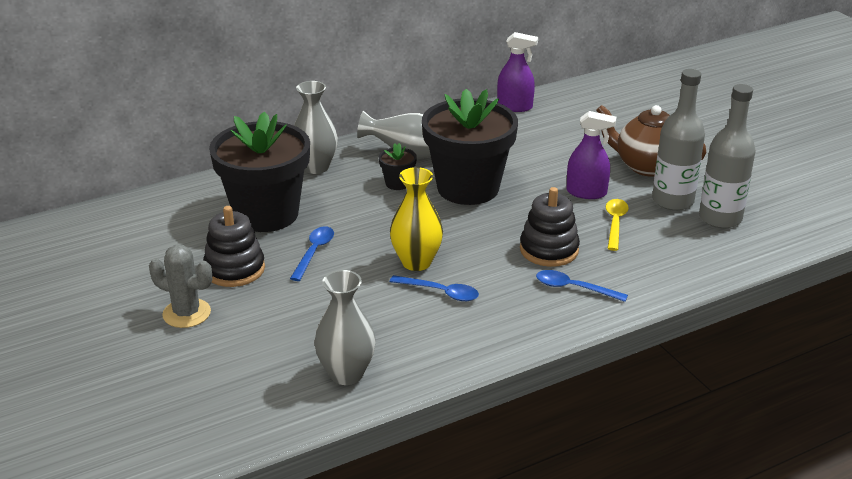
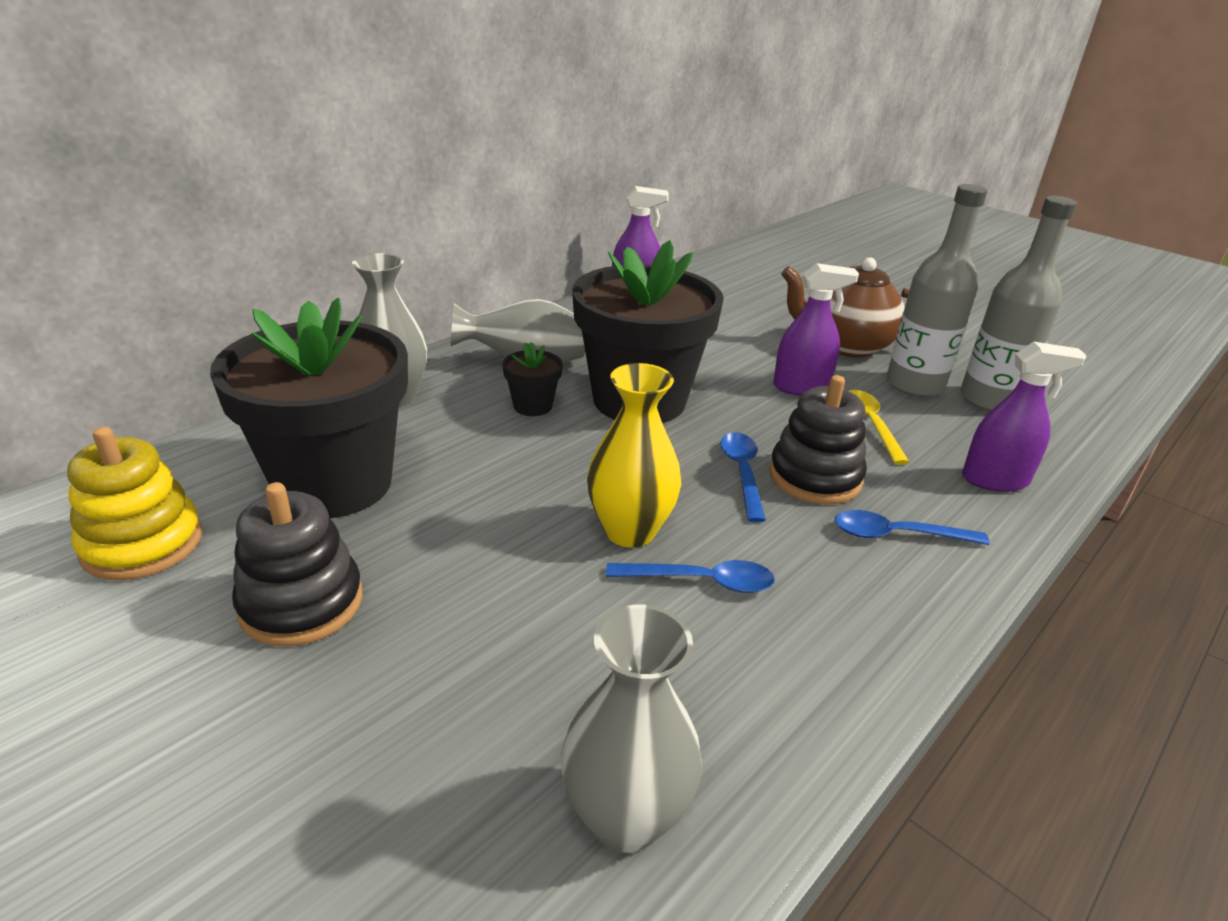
camera: 20 degrees left, 0 degrees up
(166, 231) = (142, 544): none -> yellow stacking toy
(186, 313) = (215, 732): grey cactus -> none
(314, 252) = (445, 542): blue spoon -> blue spoon (742, 473)
(669, 268) = (995, 480): none -> purple spray bottle

